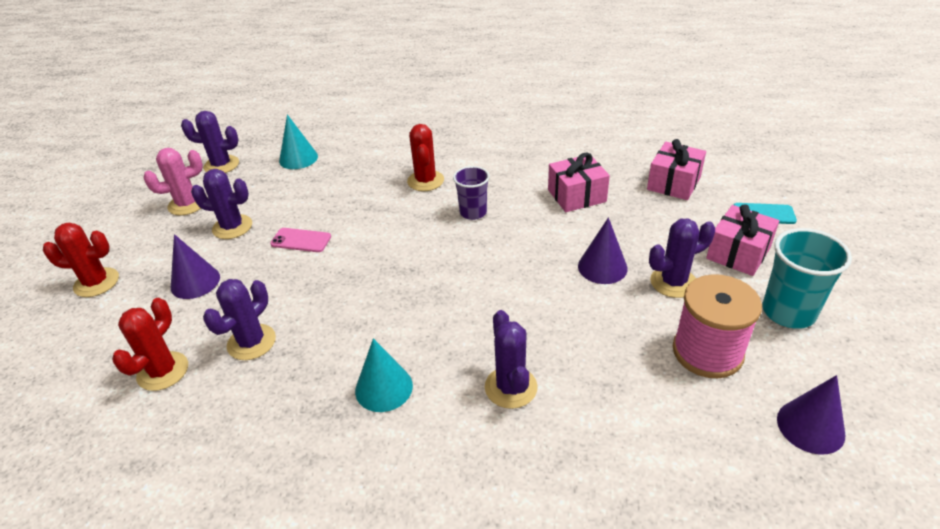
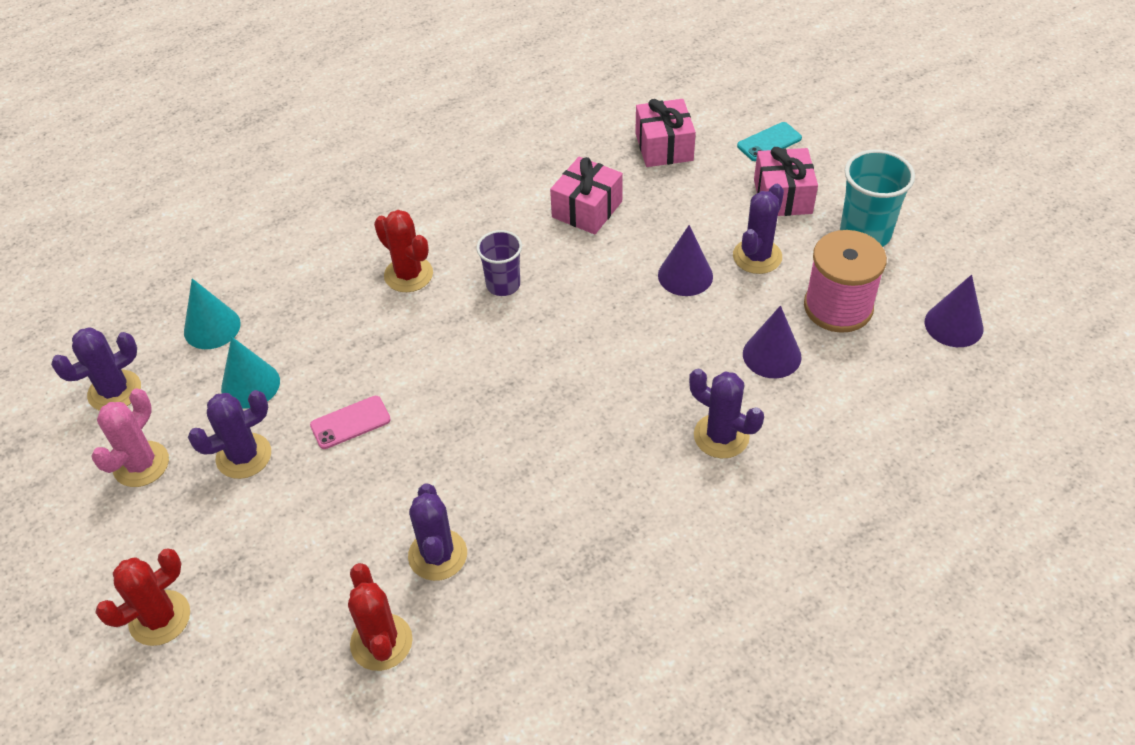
camera: 40 degrees left, 10 degrees up
(195, 282) = (287, 540): purple cone -> purple cone (772, 355)
(384, 388) = (617, 508): turquoise cone -> turquoise cone (250, 385)

